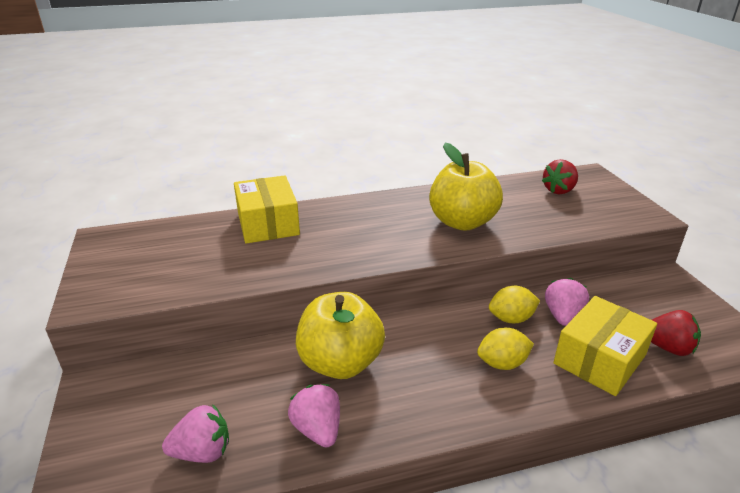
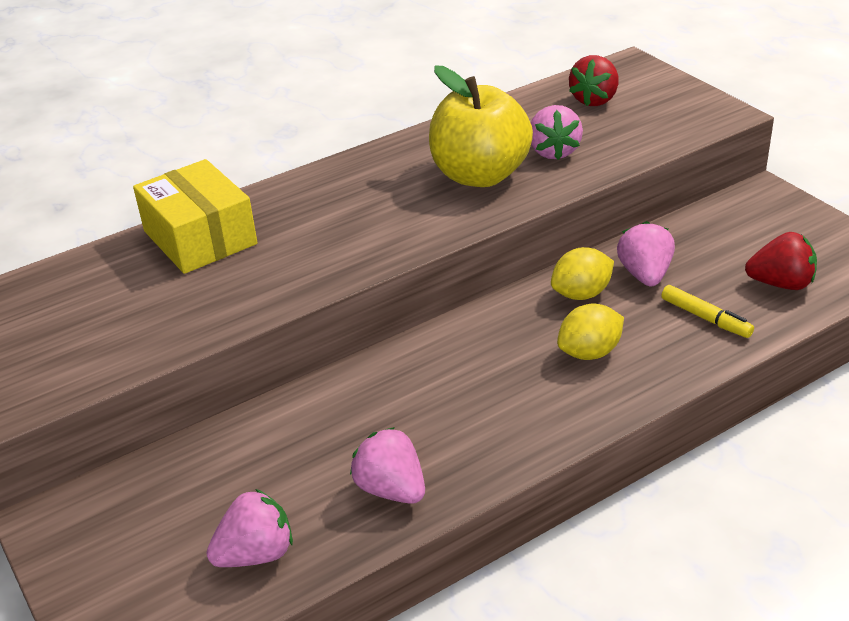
camera: 15 degrees left, 5 degrees up
(340, 363) = (381, 404): yellow apple -> none
(518, 217) = (553, 152): none -> pink strawberry
(599, 359) = (705, 318): yellow box -> yellow marker

